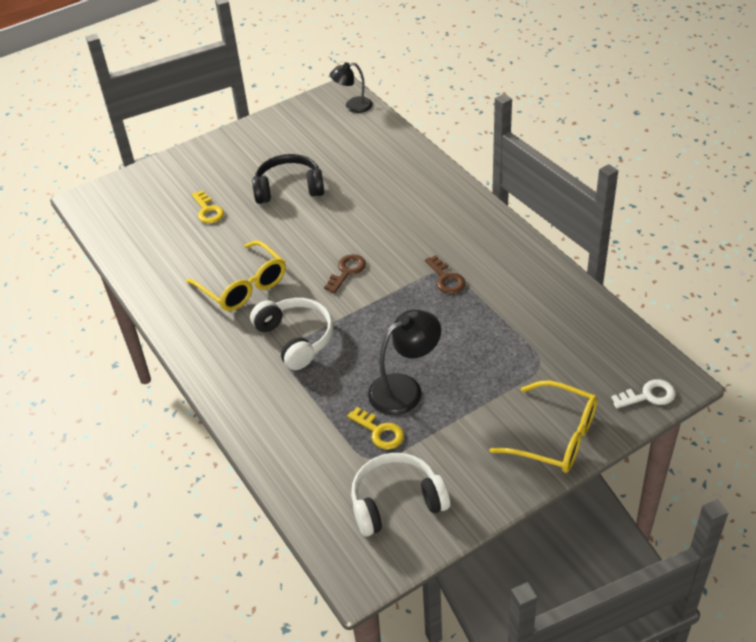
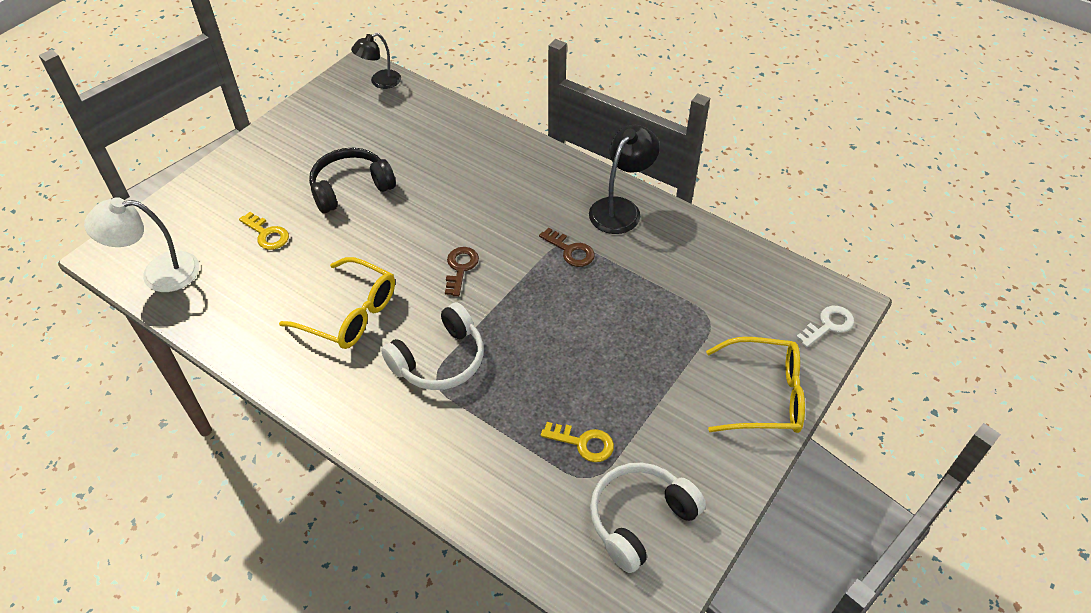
camera: 25 degrees left, 5 degrees up
(116, 222) = (159, 273): none -> white lamp
(296, 338) = (440, 360): white headphones -> white headphones turned 105 degrees clockwise
(405, 389) = (586, 385): black lamp -> black lamp (620, 208)

